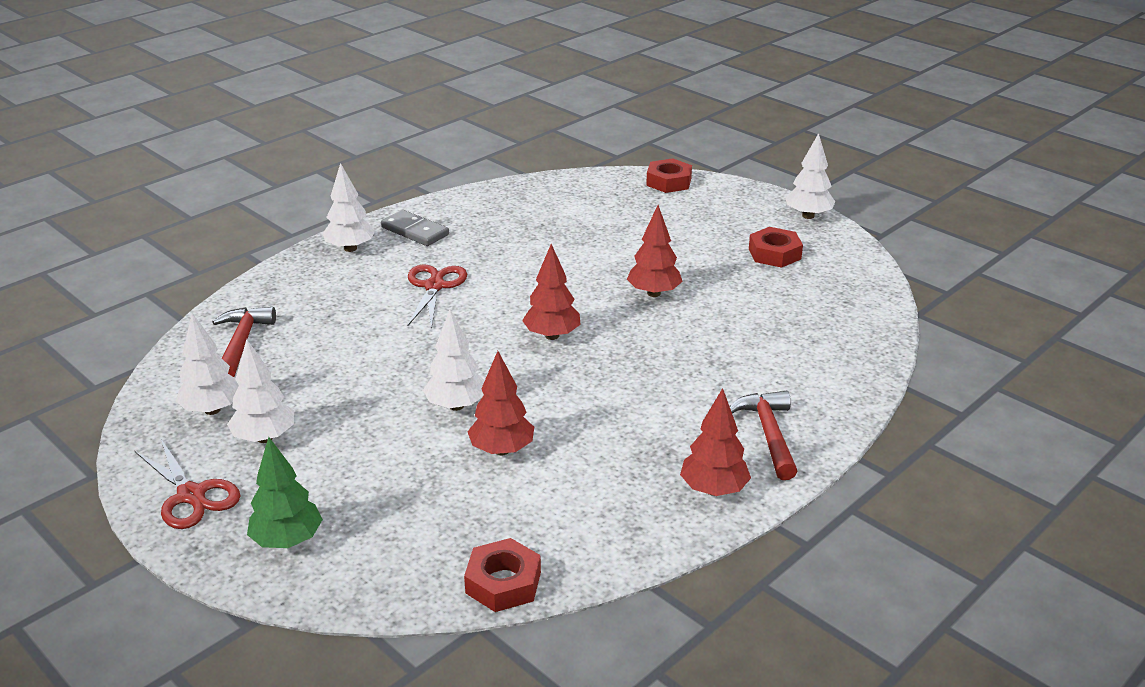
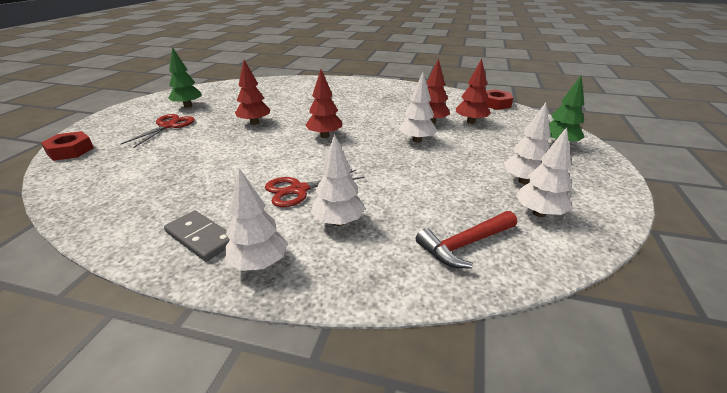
camera: 120 degrees left, 0 degrees up
(191, 495) = (593, 181): red scissors -> red scissors (168, 126)
(415, 231) = (201, 237): grey domino -> grey domino turned 60 degrees counterclockwise
(713, 490) = (397, 88): red tree -> red tree (471, 122)
(768, 434) = (353, 86): red hammer -> none
(774, 254) = (188, 106): red nut -> green tree
(808, 216) = (132, 106): white tree -> white tree (338, 222)

